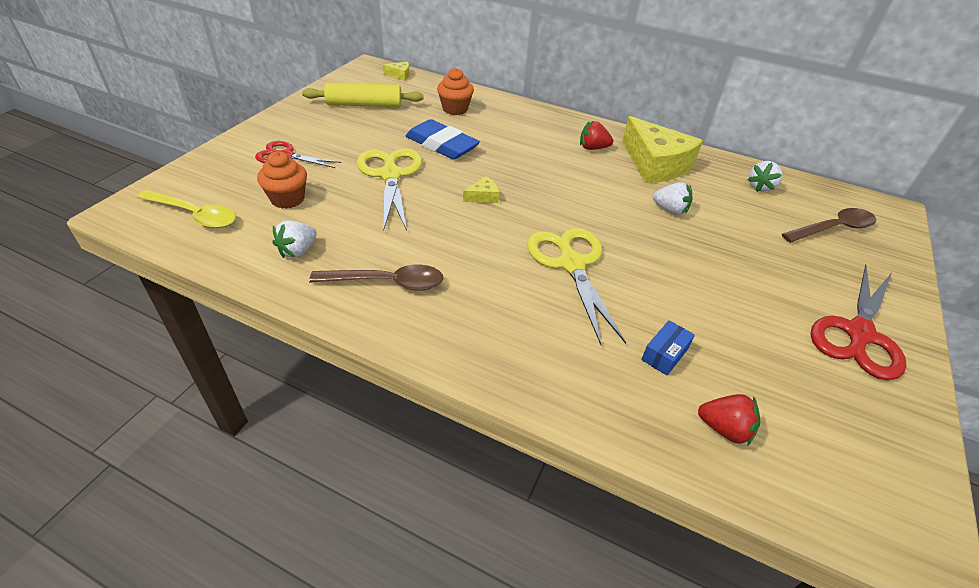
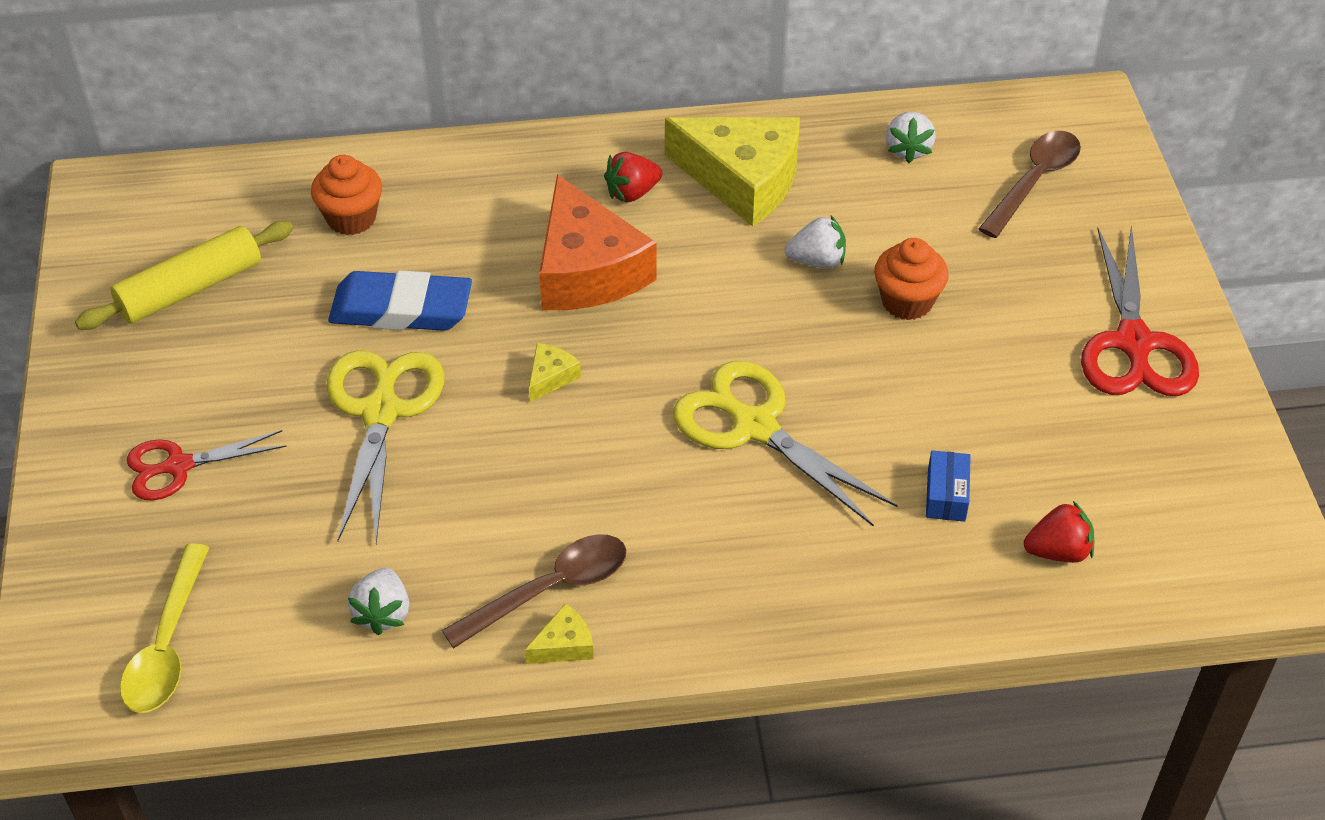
camera: 30 degrees left, 5 degrees up
(195, 215) = (167, 645): yellow spoon -> yellow spoon turned 105 degrees clockwise
(287, 199) = (273, 541): orange cupcake -> orange cupcake (907, 302)
(391, 175) = (381, 412): yellow scissors -> yellow scissors turned 45 degrees clockwise
(399, 75) = (179, 184): yellow cheese -> yellow cheese (564, 645)
(543, 166) = (587, 270): none -> orange cheese

